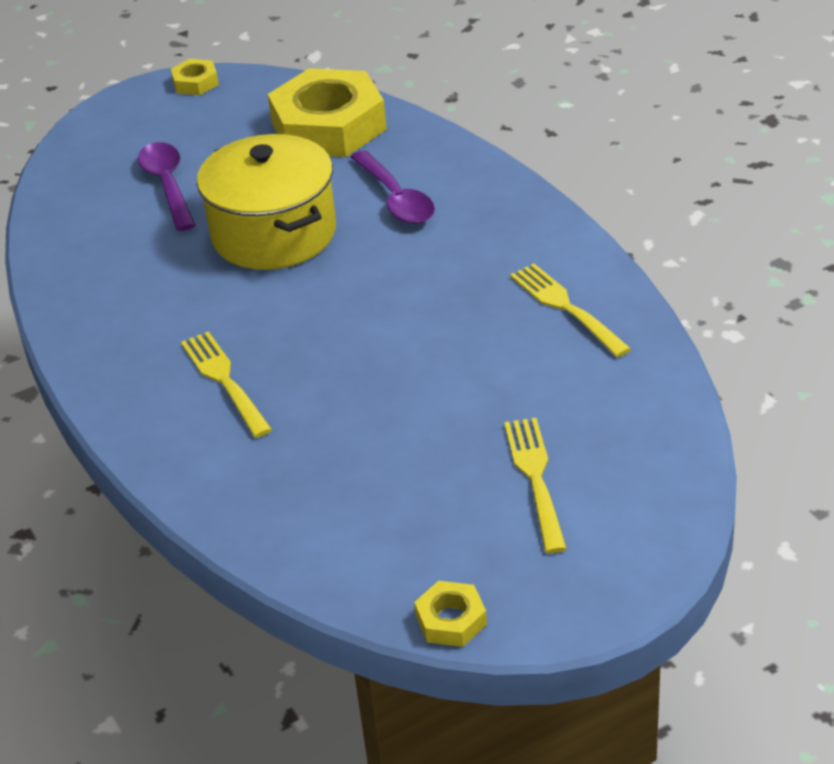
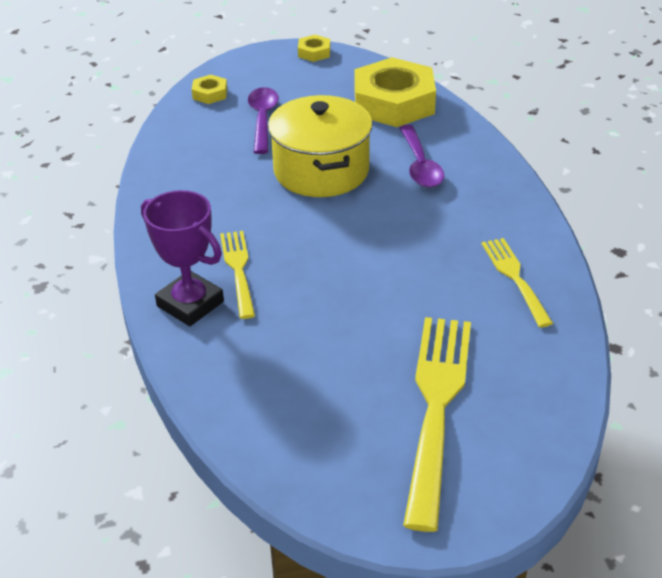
camera: 15 degrees right, 0 degrees up
(183, 436) = (190, 304): none -> purple trophy
(451, 620) = (323, 505): yellow nut -> yellow nut (210, 94)
(536, 479) = (437, 408): yellow fork -> yellow fork, size x1.80

